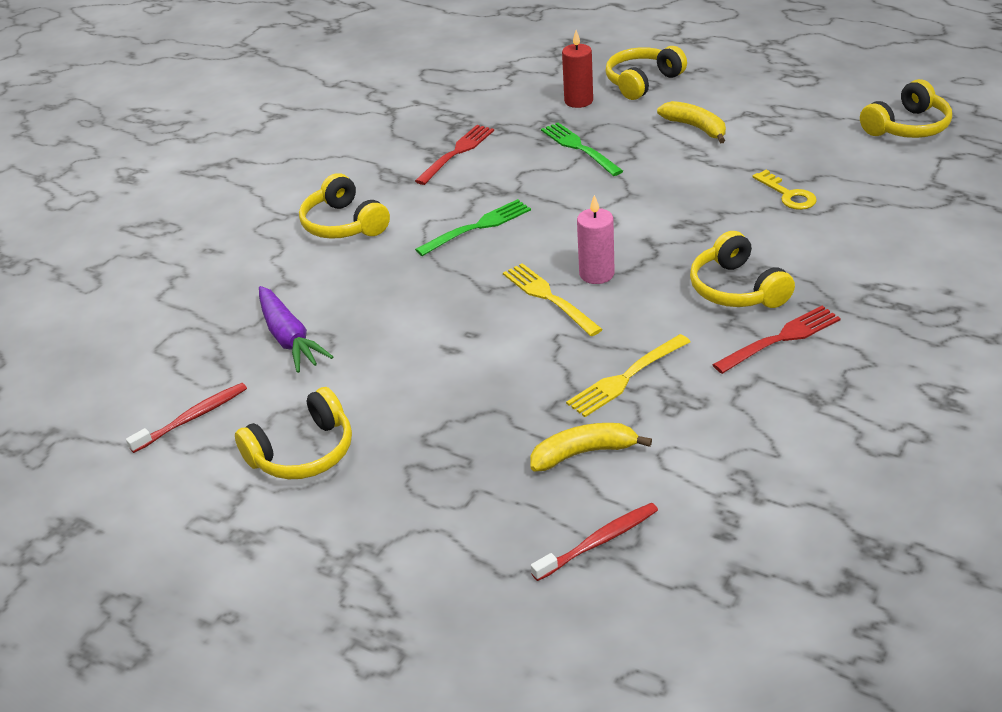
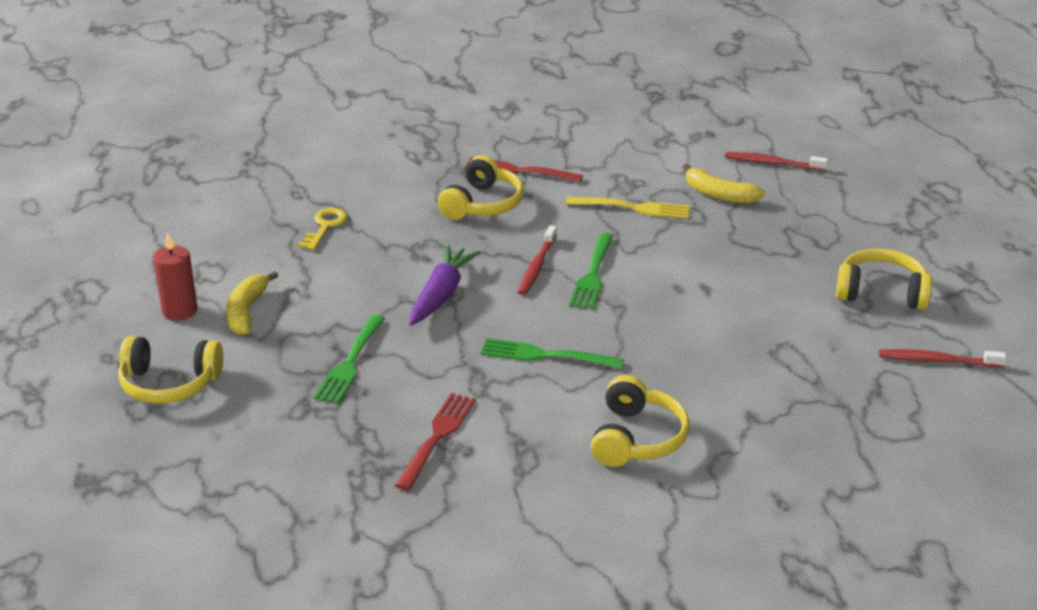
camera: 135 degrees left, 5 degrees down
(289, 338) = (805, 370): purple carrot -> purple carrot (441, 295)
(457, 153) = (437, 437): red fork -> red fork turned 120 degrees clockwise
(549, 297) = (592, 274): yellow fork -> green fork
(578, 101) = (250, 408): red candle -> red candle (180, 311)
(596, 274) = (537, 267): pink candle -> red toothbrush
(907, 127) = (152, 209): yellow headphones -> none

